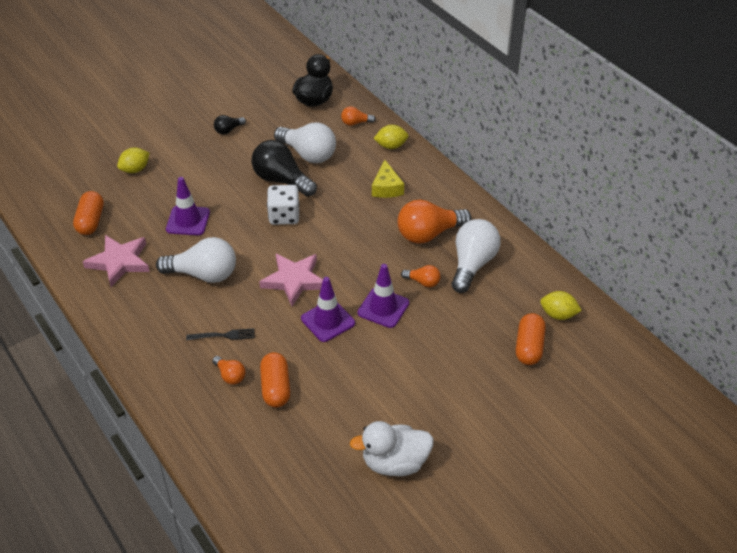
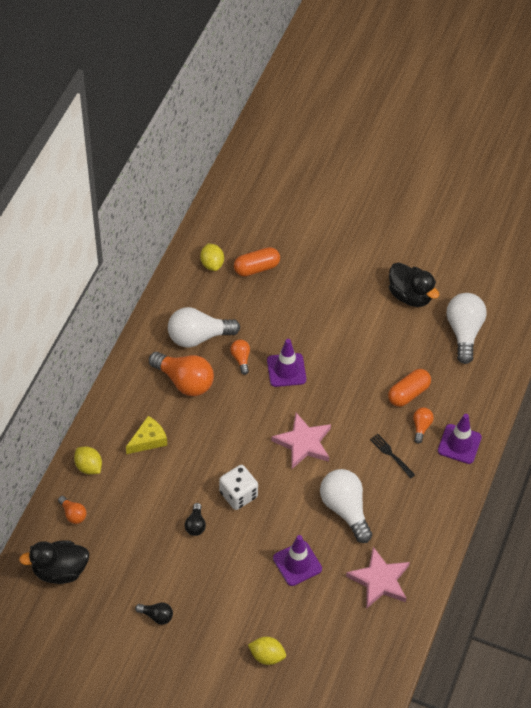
camera: 125 degrees left, 10 degrees up
(90, 221) = (354, 640): orange capsule -> none
(281, 180) = (195, 525): black light bulb -> black light bulb, size x0.49
(308, 154) = (145, 526): white light bulb -> white light bulb (464, 332)
(328, 321) = (326, 397): purple traffic cone -> purple traffic cone (459, 444)
(394, 463) = (410, 296): white duck -> black duck

